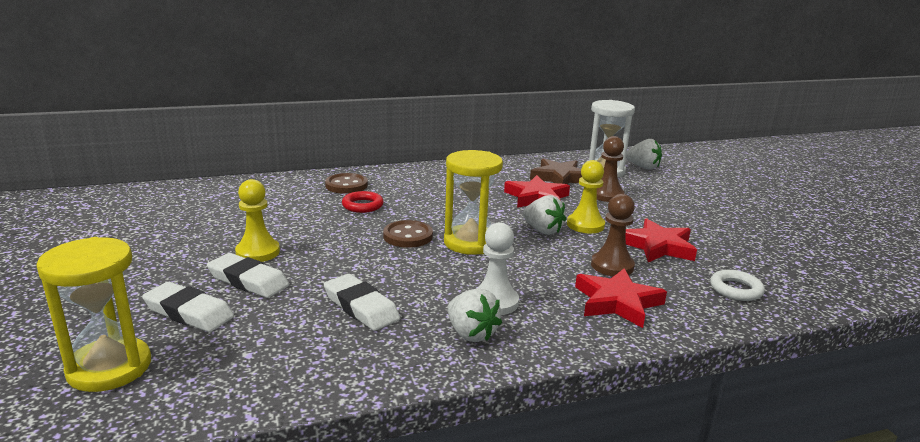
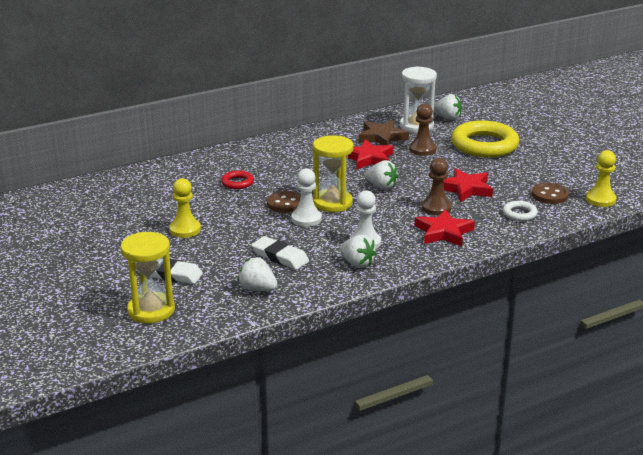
camera: 10 degrees left, 5 degrees up
(248, 280) = (193, 250): white eraser -> none
(297, 355) = (257, 289): none -> white strawberry
(346, 185) = (214, 166): brown button -> brown button (549, 195)
(426, 258) = (306, 219): none -> white pawn
(585, 225) = (411, 178): yellow pawn -> yellow pawn (600, 199)
(686, 199) = (484, 145): none -> yellow ring

